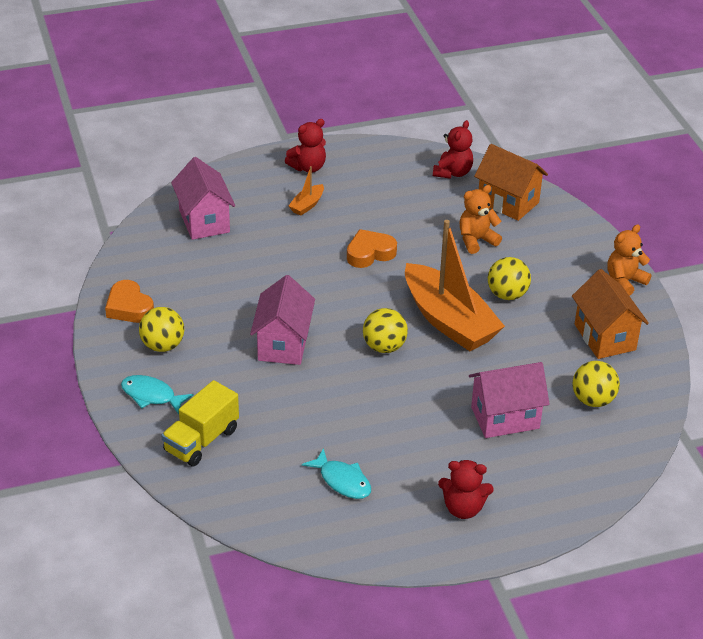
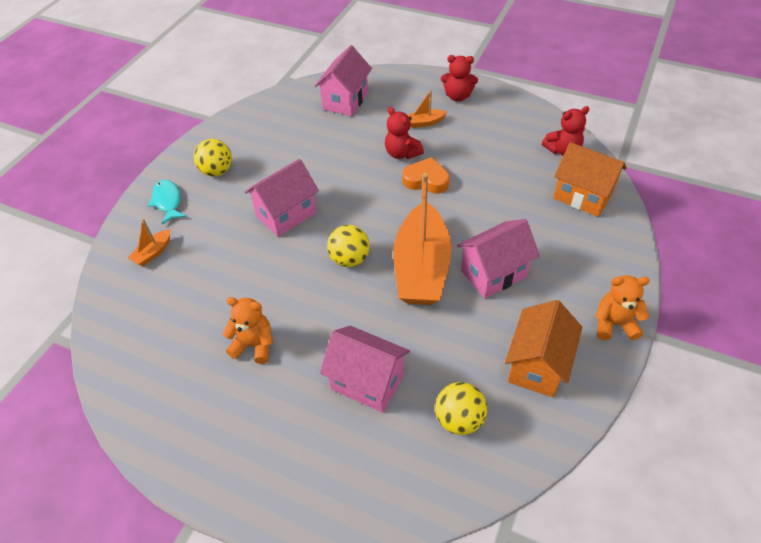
camera: 45 degrees right, 10 degrees up
(129, 307) = (232, 134): orange heart -> none
(201, 440) = (153, 252): yellow truck -> orange boat
(342, 481) = (192, 348): turquoise fish -> none
(463, 508) = (240, 440): red teddy bear -> red teddy bear (402, 153)
(476, 240) = (520, 214): orange teddy bear -> orange teddy bear (254, 345)
(507, 294) = (493, 273): yellow ball -> pink house
(508, 202) = (582, 196): orange house -> orange house turned 45 degrees counterclockwise

